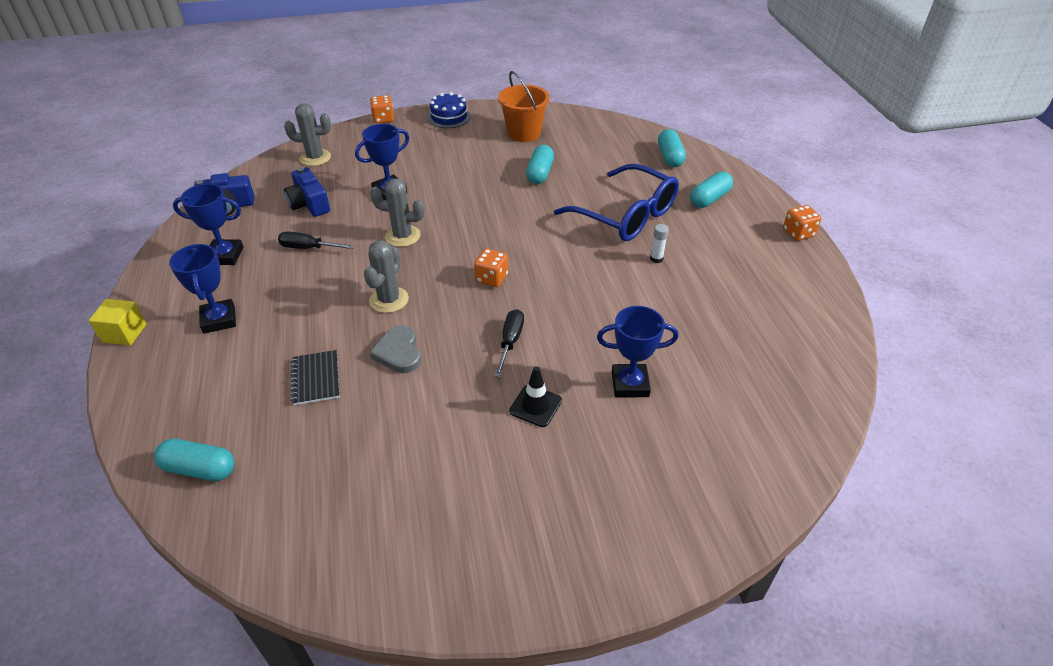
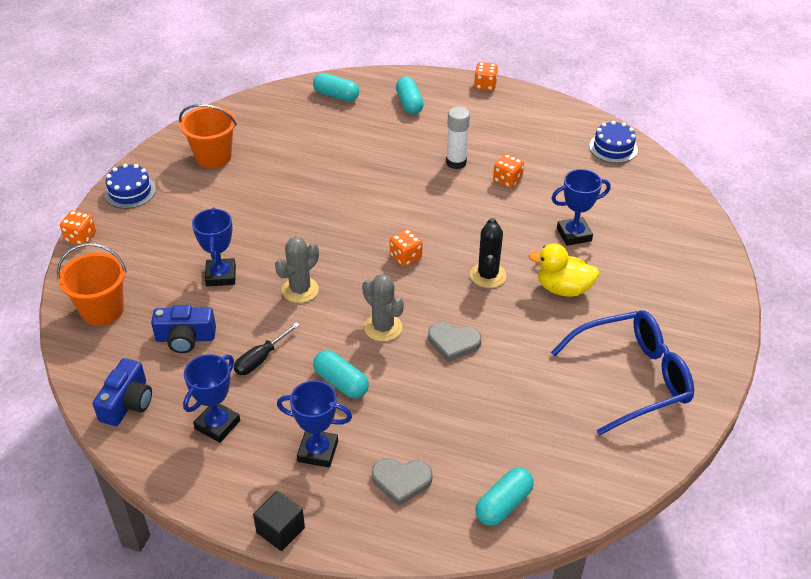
camera: 60 degrees left, 0 degrees up
(124, 333) = (280, 530): yellow cube -> black cube
(204, 384) = (401, 481): none -> grey heart
(315, 158) = (102, 310): grey cactus -> orange bucket
(315, 379) = (448, 403): black notebook -> none
(510, 341) = (488, 275): black screwdriver -> black cactus
(535, 406) = (563, 288): black traffic cone -> yellow duck
(540, 173) = (287, 173): turquoise capsule -> turquoise capsule (341, 382)
(626, 215) = (391, 153): blue glasses -> blue glasses (632, 378)
(630, 384) = (574, 234): blue trophy -> blue trophy turned 45 degrees clockwise
(656, 259) = (456, 162): white glue stick -> white glue stick, size x1.78
(666, 303) = (507, 180): none -> orange dice
(813, 365) = (613, 148): none -> blue cake

